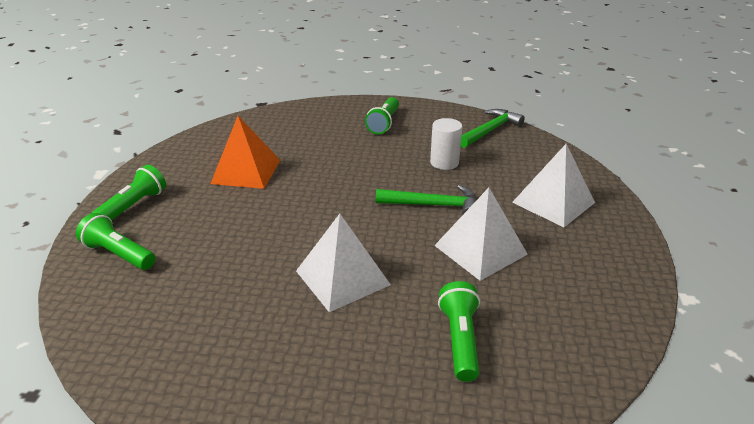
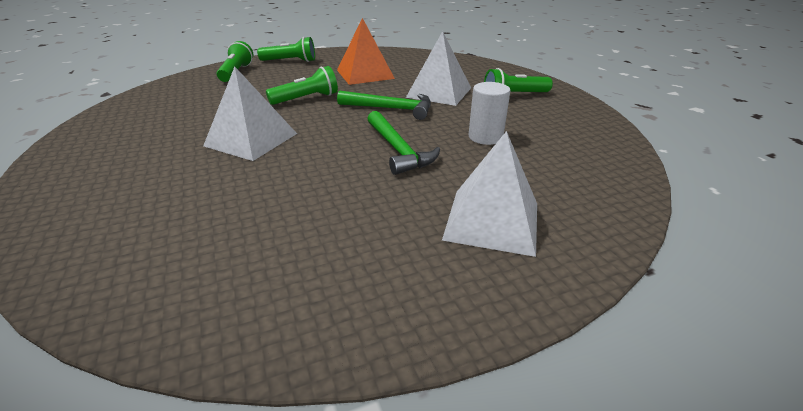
camera: 60 degrees right, 0 degrees up
(460, 339) = (184, 213): green flashlight -> green flashlight (306, 99)
(480, 249) = (342, 192): white pyramid -> white pyramid (439, 92)
(490, 130) = (597, 145): green hammer -> green hammer (391, 109)

